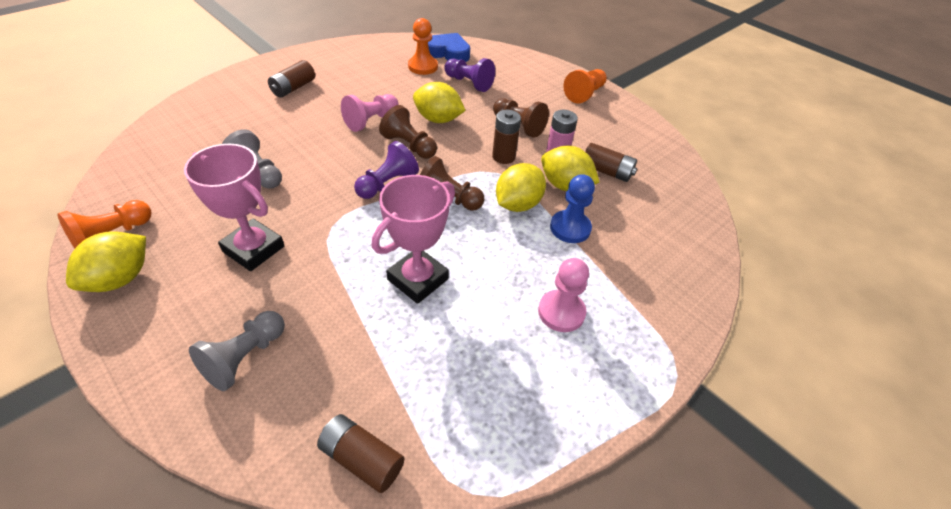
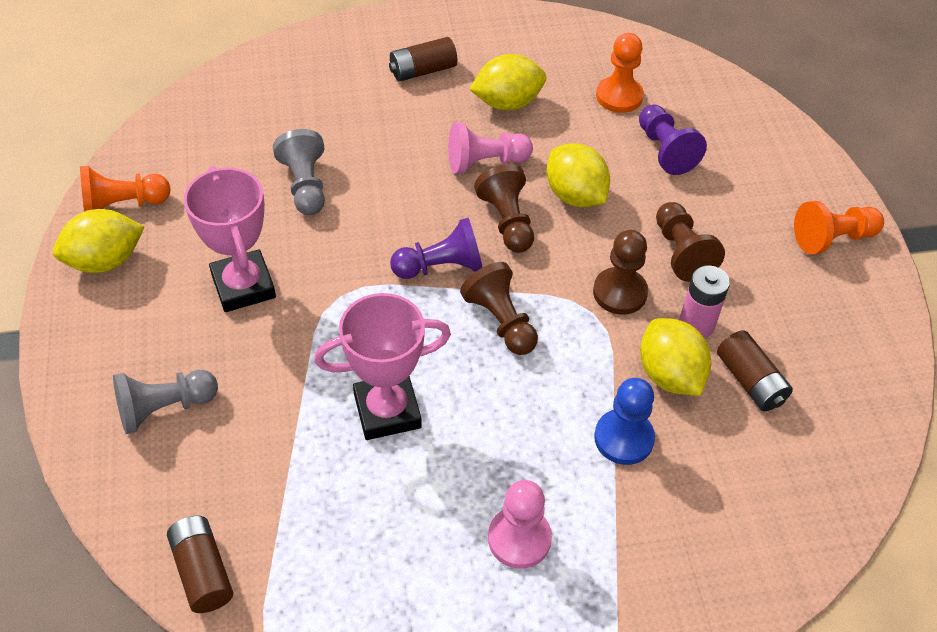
camera: 35 degrees right, 5 degrees up
(448, 52) = (676, 84): blue heart -> none
(503, 157) = (620, 292): brown battery -> brown pawn
(518, 204) = (582, 372): yellow lemon -> yellow lemon (507, 103)

